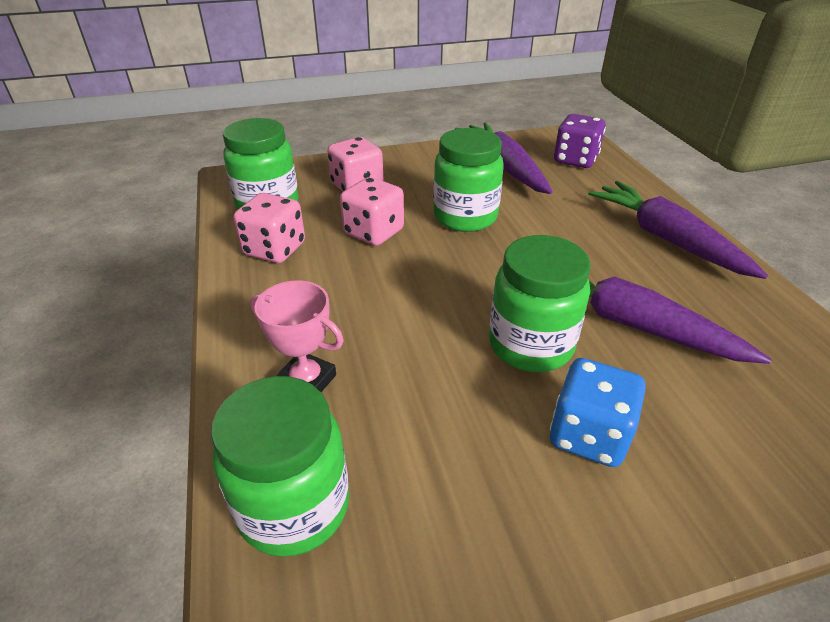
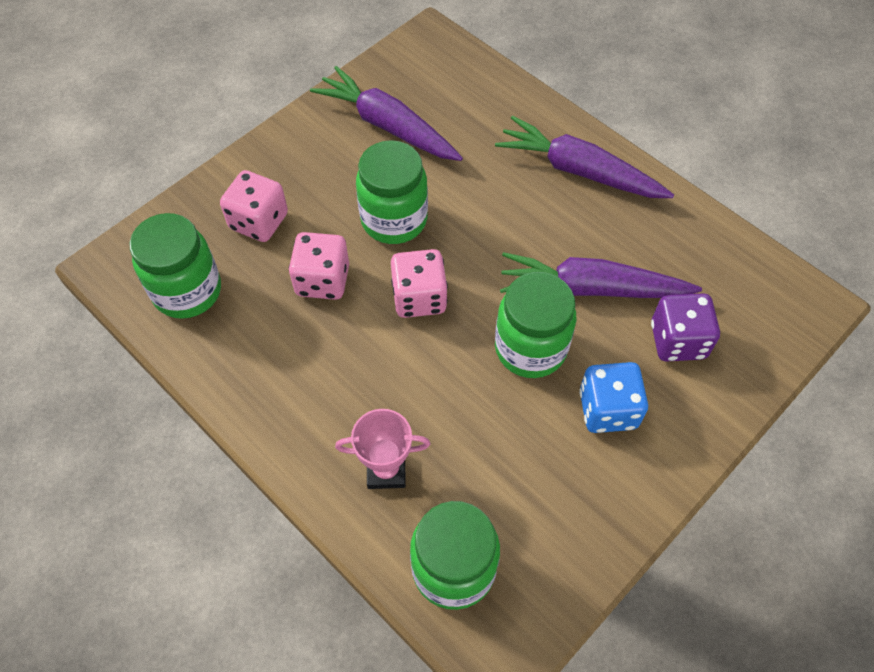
camera: 30 degrees left, 20 degrees up
(274, 249) = (245, 347): pink dice -> pink dice (419, 297)
(575, 160) = (451, 83): purple dice -> purple dice (678, 341)

